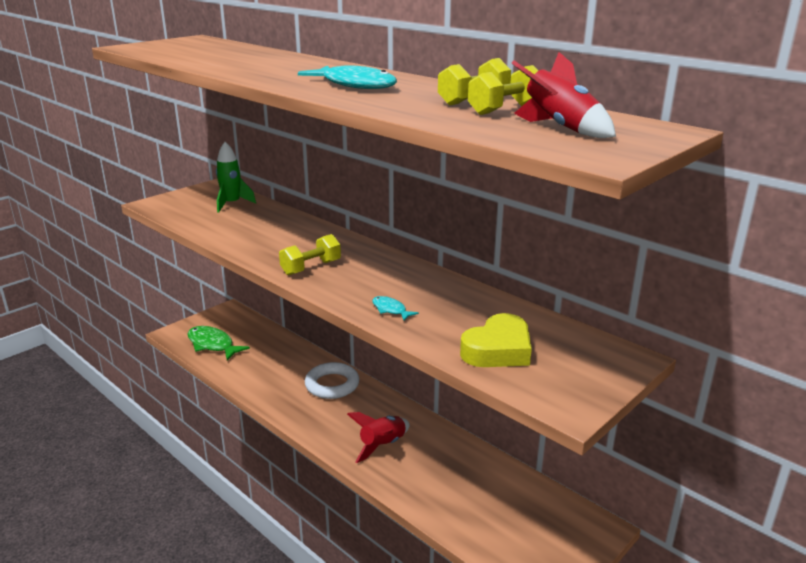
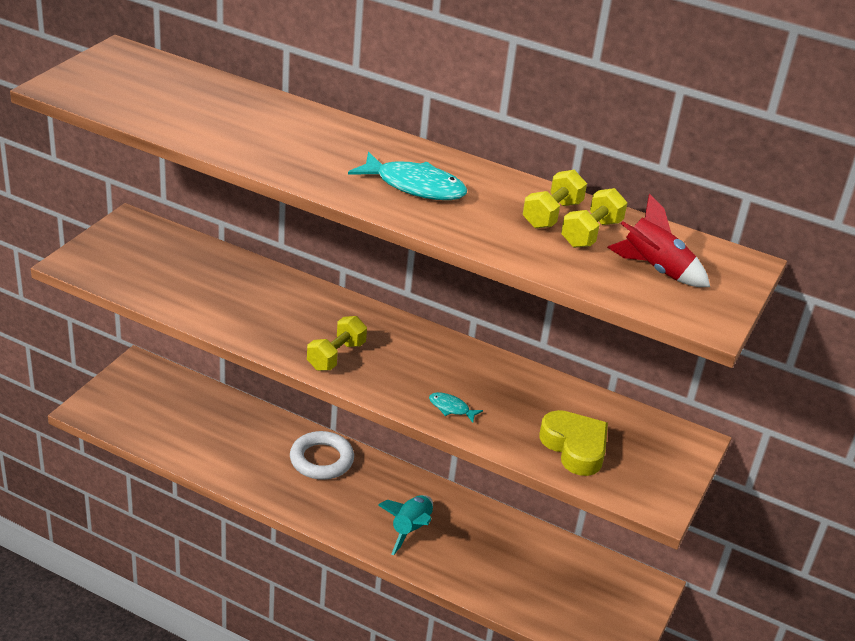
camera: 20 degrees left, 10 degrees up
(213, 345) = (147, 421): green fish -> none
(232, 204) = (177, 255): green rocket -> none
(382, 445) = (410, 529): red rocket -> turquoise rocket
(498, 350) = (575, 447): yellow heart -> yellow heart turned 60 degrees counterclockwise

